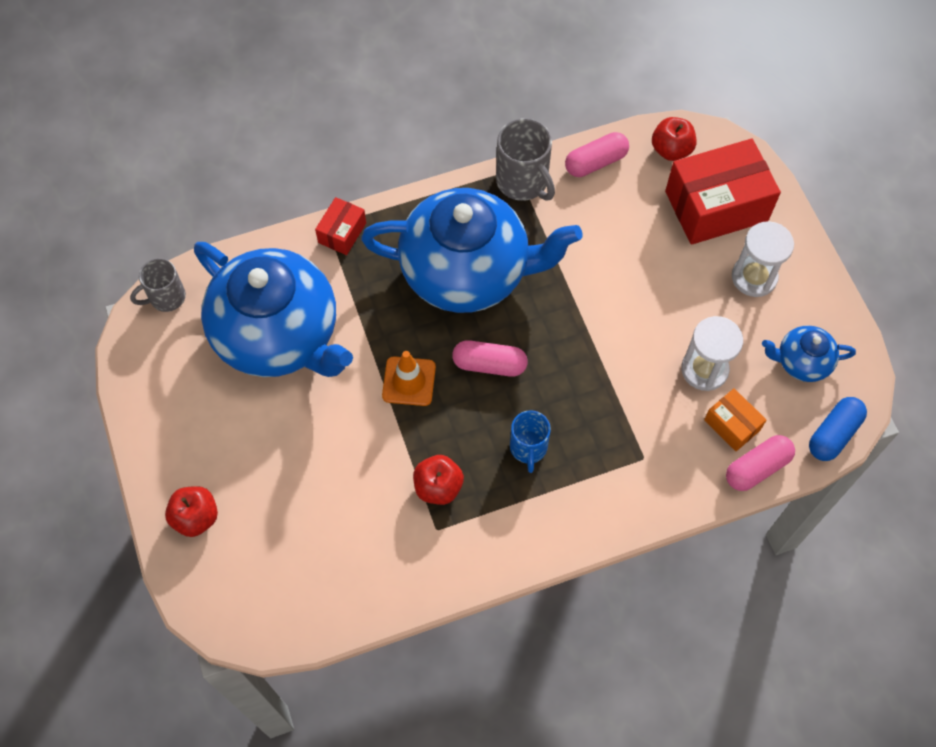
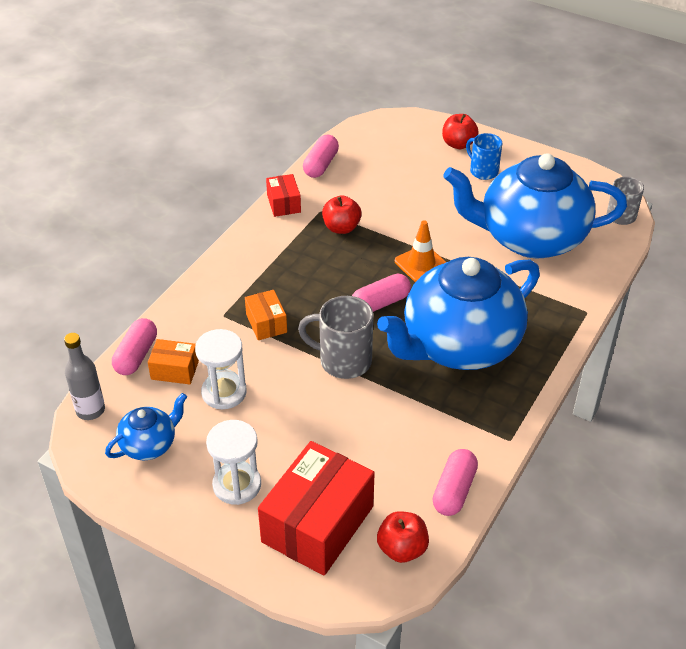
camera: 140 degrees right, 20 degrees down
(342, 233) = (572, 314): red box -> red box (284, 203)
(371, 604) = (321, 165): none -> pink capsule
(523, 182) = (492, 434): grey mug -> grey mug (343, 361)
(528, 448) = (306, 276): blue mug -> blue mug (483, 171)
(611, 418) = (266, 323): none -> orange box
(833, 434) = (90, 410): blue capsule -> grey bottle

